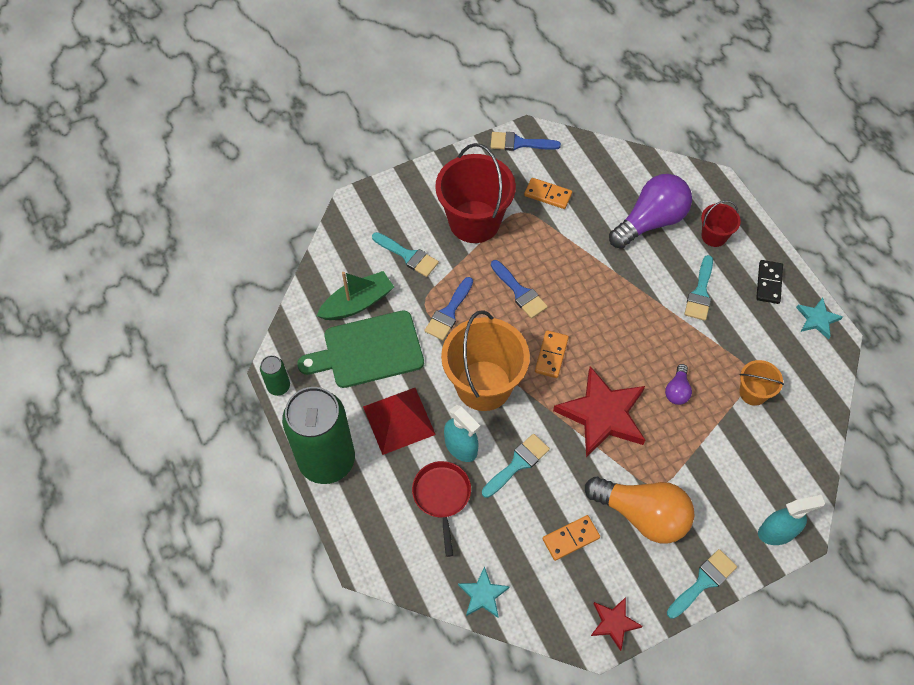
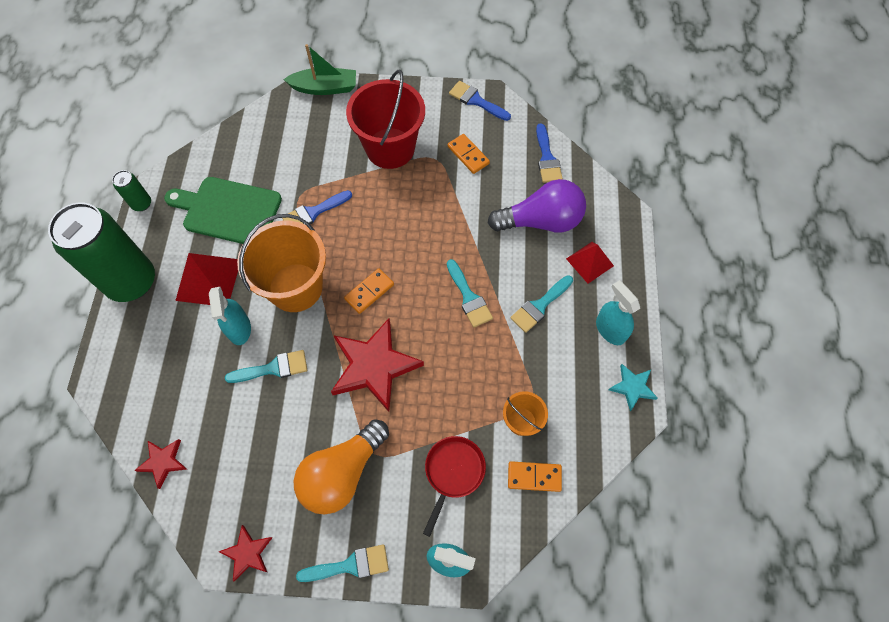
camera: 30 degrees right, 5 degrees up
(357, 303) = (249, 168): green boat -> green boat (324, 88)
(408, 256) = (316, 150): turquoise brush -> turquoise brush (469, 297)
(442, 496) = (194, 361): red pan -> red pan (453, 472)
(483, 595) = (163, 462): turquoise star -> red star
(520, 292) = (383, 225): blue brush -> blue brush (547, 158)
(570, 538) = (268, 457): orange domino -> orange domino (534, 477)
(642, 515) = (342, 473): orange light bulb -> orange light bulb turned 75 degrees clockwise
(677, 390) = (454, 381): purple light bulb -> none
(714, 236) = (589, 262): red bucket -> red pyramid
(768, 283) = (610, 330): black domino -> turquoise spray bottle

